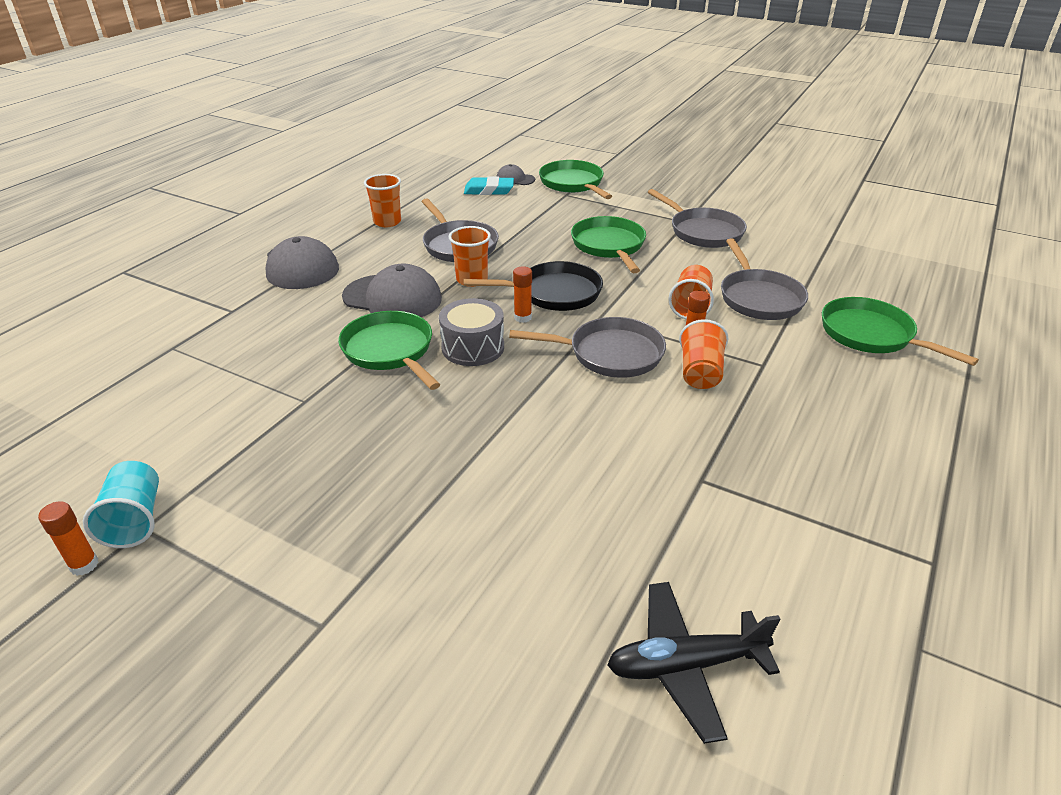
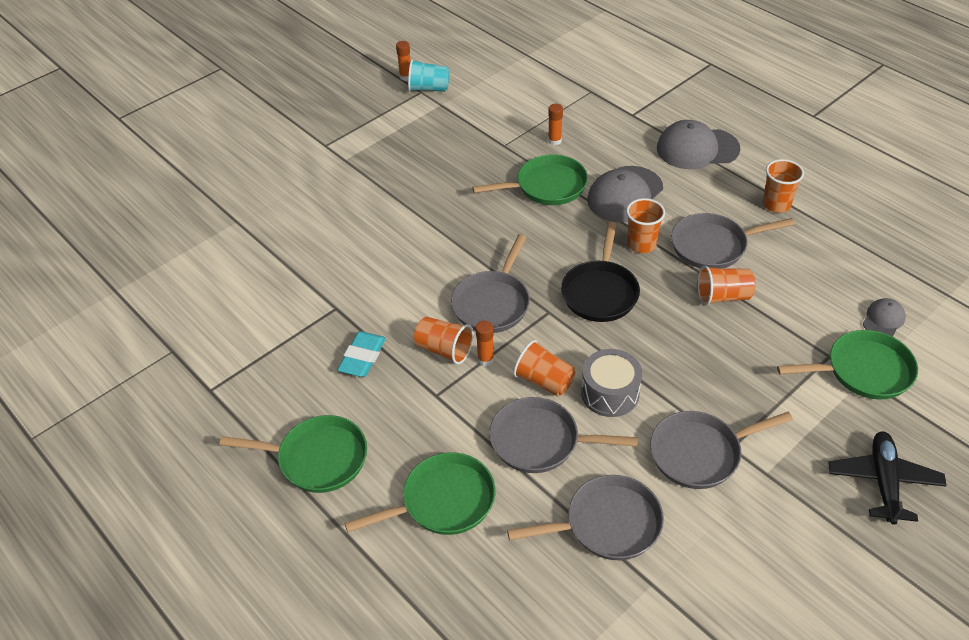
camera: 110 degrees right, 10 degrees up
(473, 347) = (534, 228): grey drum -> grey drum (610, 393)
(489, 190) = (850, 290): turquoise eraser -> turquoise eraser (362, 357)
(522, 318) = (566, 264): orange glue stick -> orange glue stick (554, 141)
(525, 236) = (723, 296): none -> orange cup
(609, 246) = (683, 357): green pan -> green pan (317, 458)
(685, 665) = (226, 257): black plane -> black plane (883, 482)
(804, 259) = (607, 524): none -> grey pan

